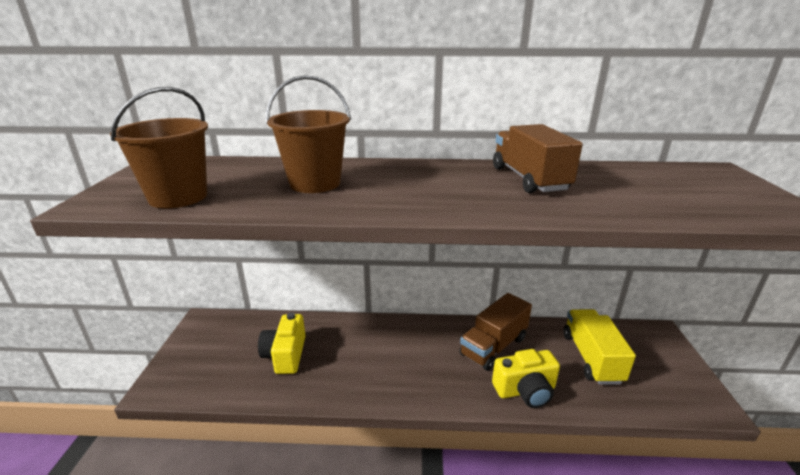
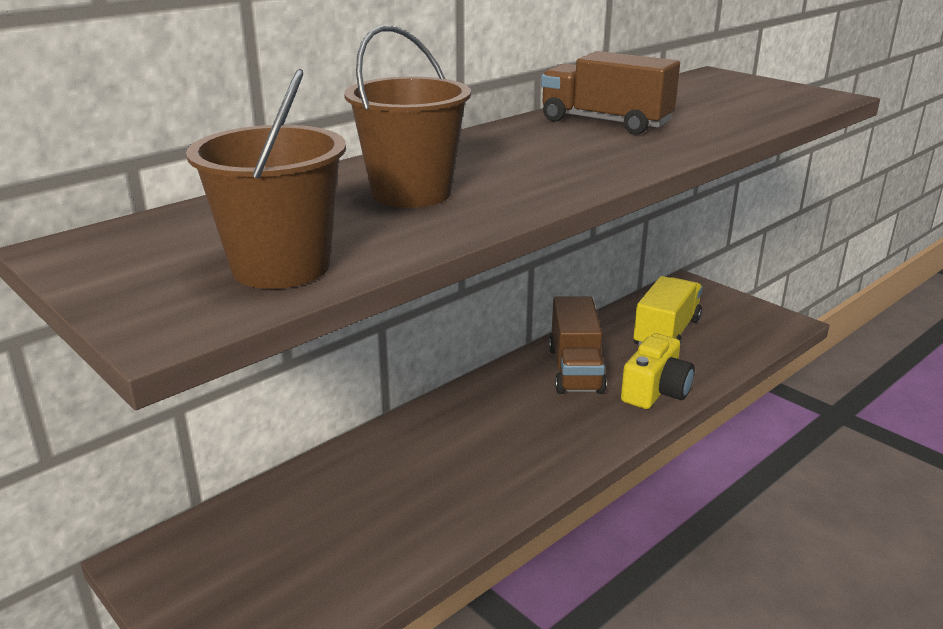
camera: 45 degrees left, 0 degrees up
(285, 355) = (360, 515): yellow camera -> none
(591, 357) = (666, 333): yellow truck -> yellow truck turned 75 degrees clockwise

